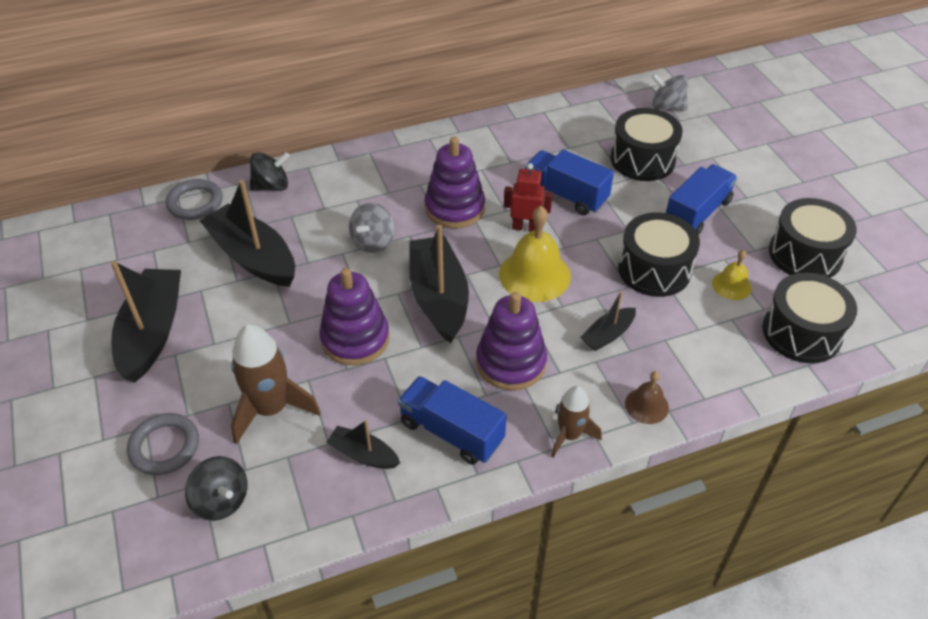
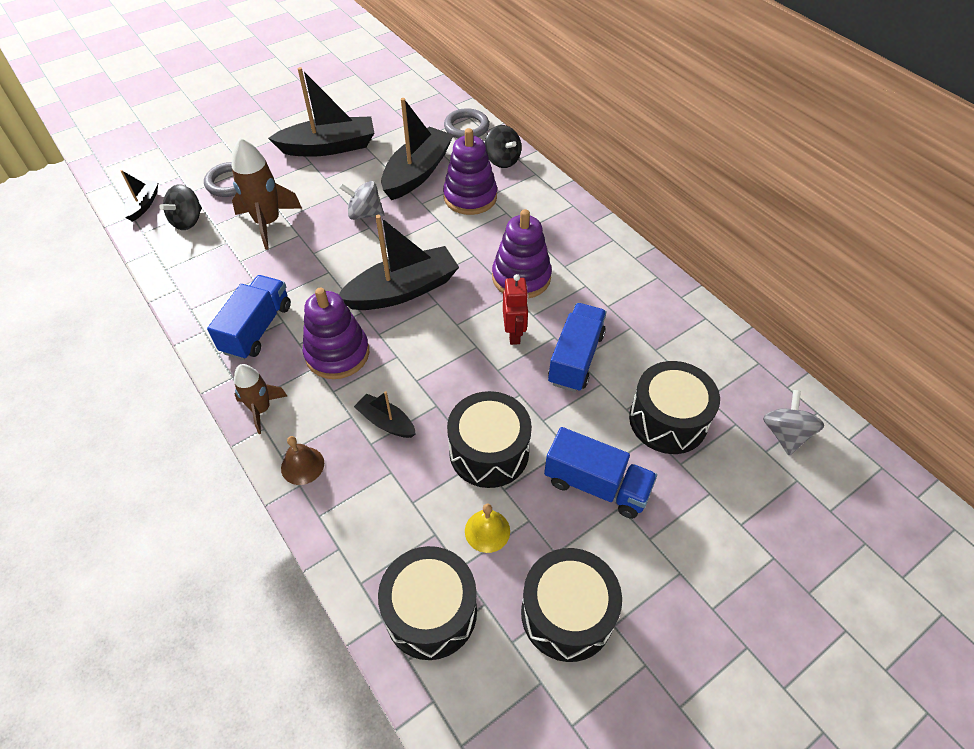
camera: 75 degrees right, 5 degrees up
(355, 339) = (344, 250): purple stacking toy -> purple stacking toy (470, 197)
(363, 454) = (231, 282): black boat -> black boat (144, 205)
(373, 242) = (457, 235): grey spinning top -> grey spinning top (365, 214)
(534, 275) = (451, 352): yellow bell -> none

